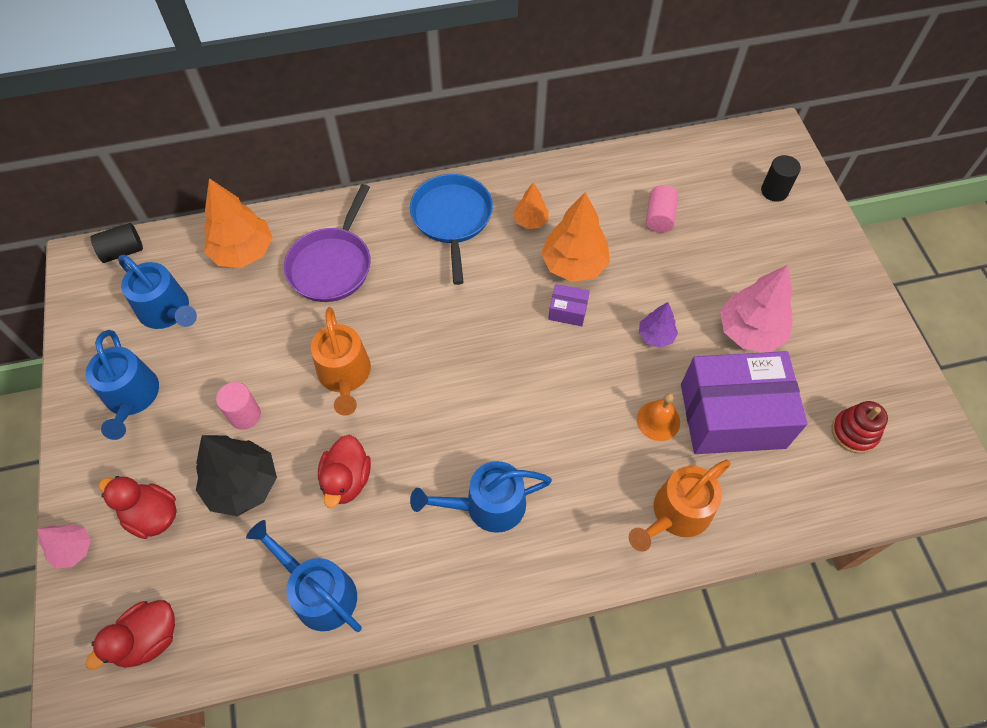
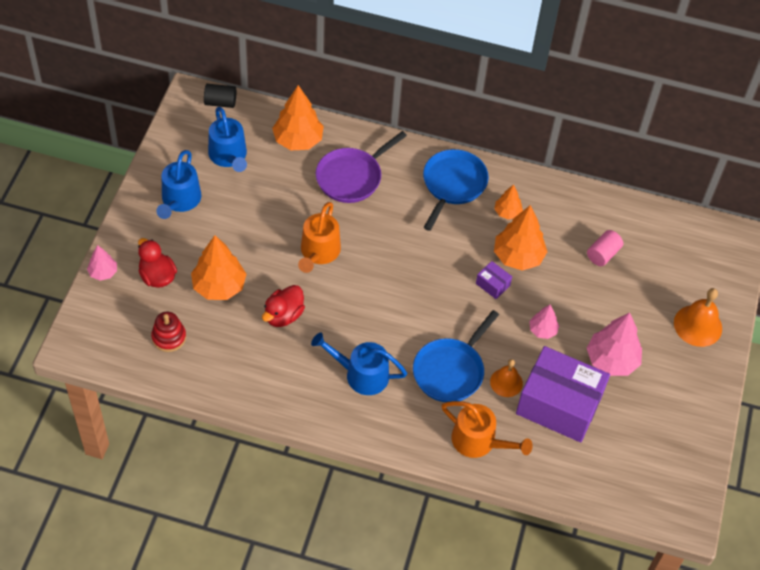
camera: 25 degrees right, 5 degrees down
(148, 639) = (121, 343): red duck -> none
(242, 485) = (219, 286): black tree -> orange tree
(245, 415) = (242, 245): pink cylinder -> none
(319, 592) = (231, 369): blue watering can -> none
(587, 441) = (450, 370): none -> blue pan
(655, 336) = (542, 330): purple tree -> pink tree
(676, 514) = (478, 441): orange watering can -> orange watering can turned 135 degrees counterclockwise
(774, 191) = (704, 277): black cylinder -> none
(806, 246) = (698, 325): none -> orange bell
(854, 432) = (635, 457): red stacking toy -> red stacking toy (169, 337)

